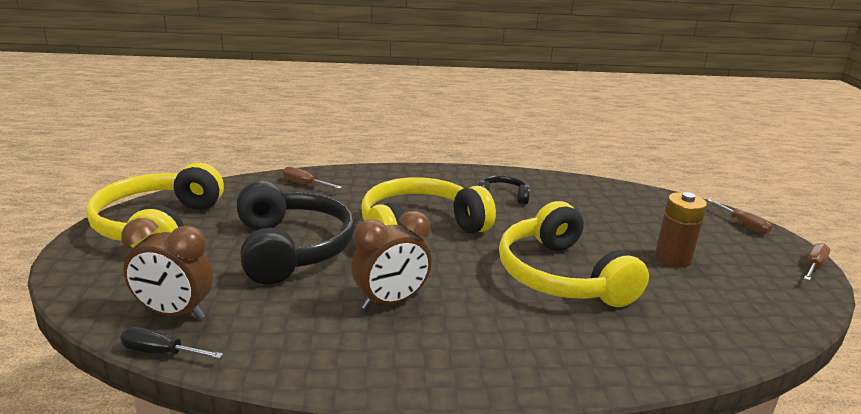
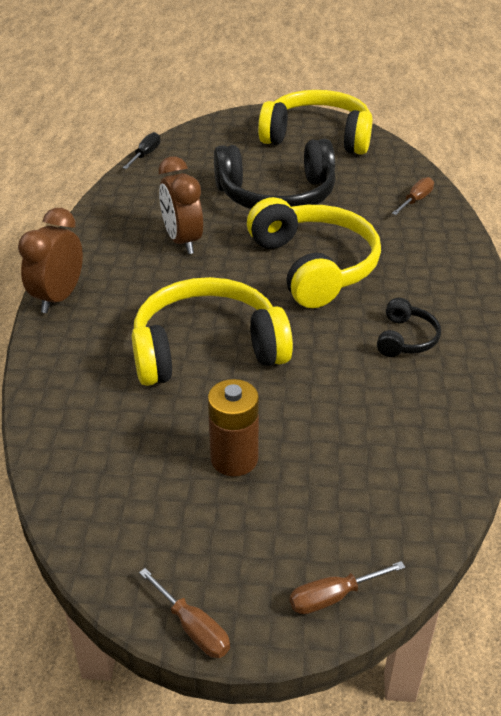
camera: 100 degrees right, 15 degrees up
(174, 313) = (188, 155): brown clock -> brown clock (59, 298)

